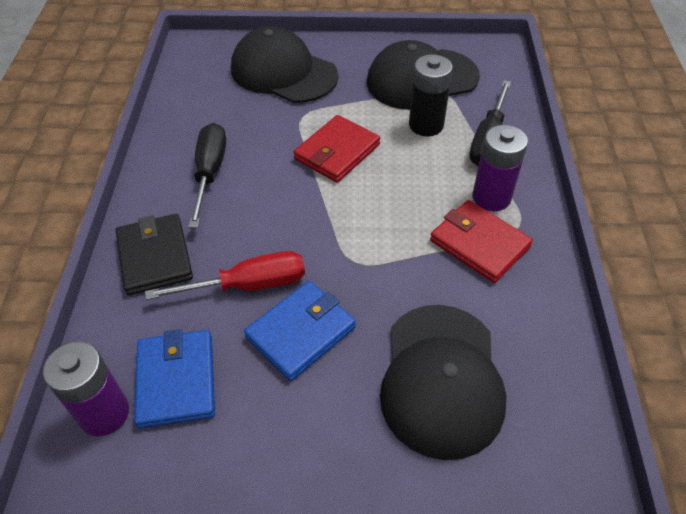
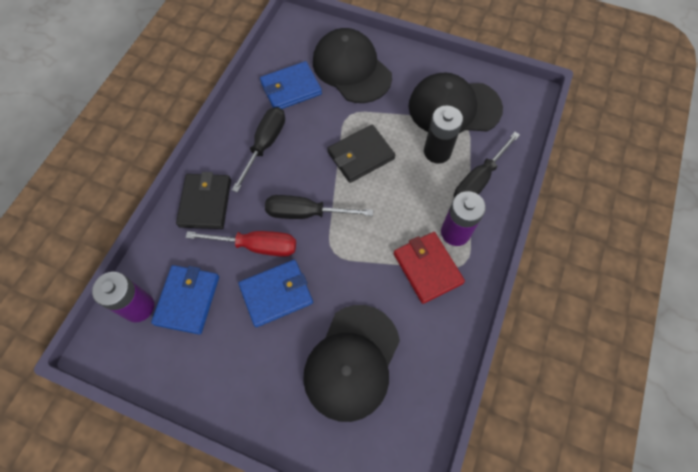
camera: 20 degrees right, 15 degrees up
(217, 108) = (291, 88): none -> blue wallet
(297, 230) = (306, 213): none -> black screwdriver
(337, 152) = (361, 155): red wallet -> black wallet

